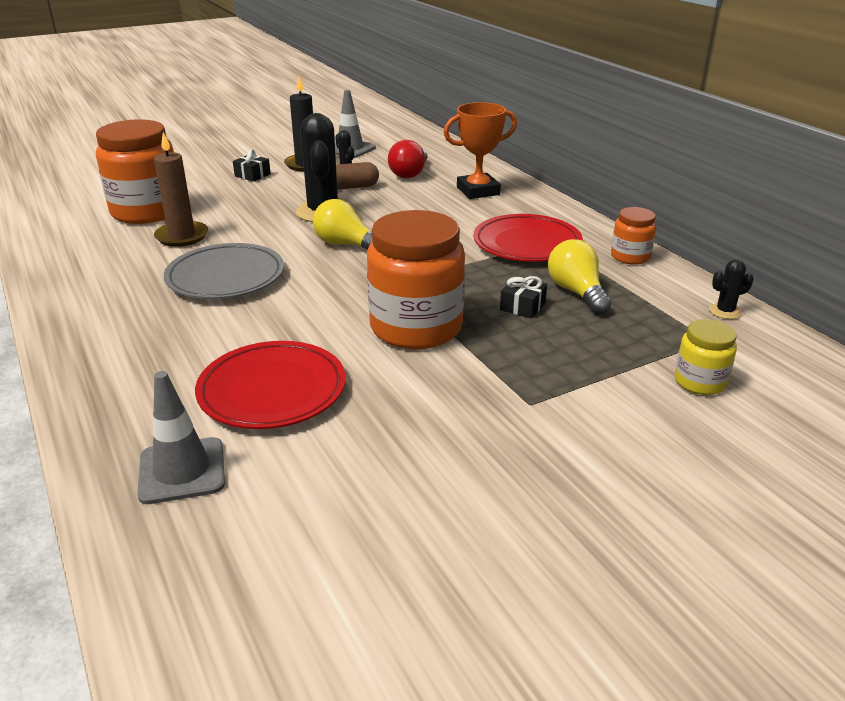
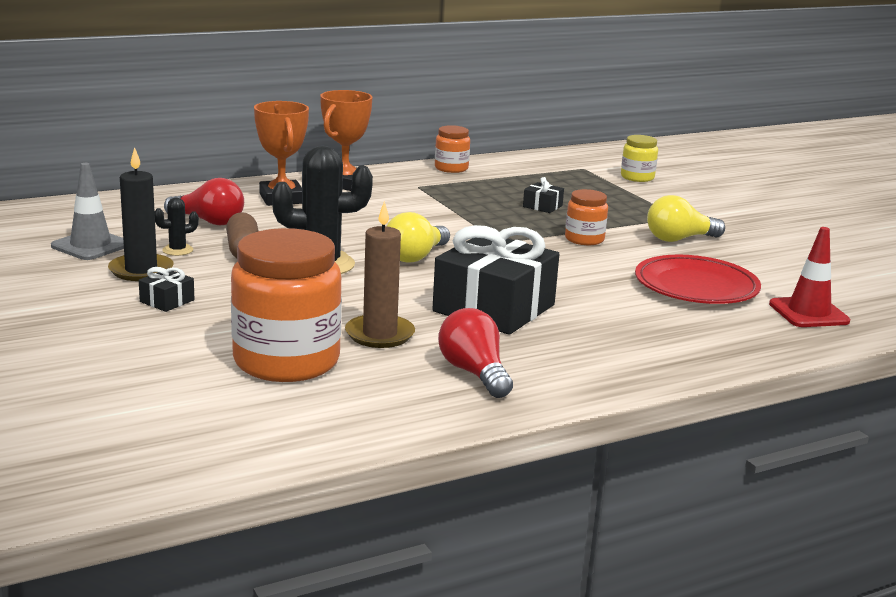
camera: 90 degrees left, 10 degrees down
(102, 269) = (474, 373): none -> red light bulb
(182, 471) = (808, 313): grey traffic cone -> red traffic cone
(225, 277) = (494, 308): grey plate -> black gift
(416, 327) = (584, 239): orange jar -> orange jar, size x0.50
(527, 244) = (422, 194): red plate -> none
(537, 211) = (344, 183): none -> orange trophy
(577, 292) = (516, 189): yellow light bulb -> yellow light bulb (679, 239)
(725, 311) = (542, 159): black cactus -> none

